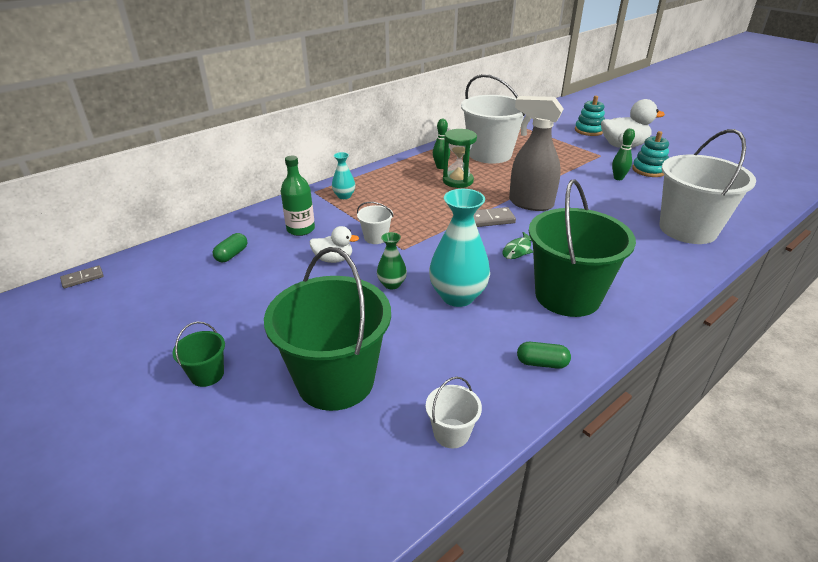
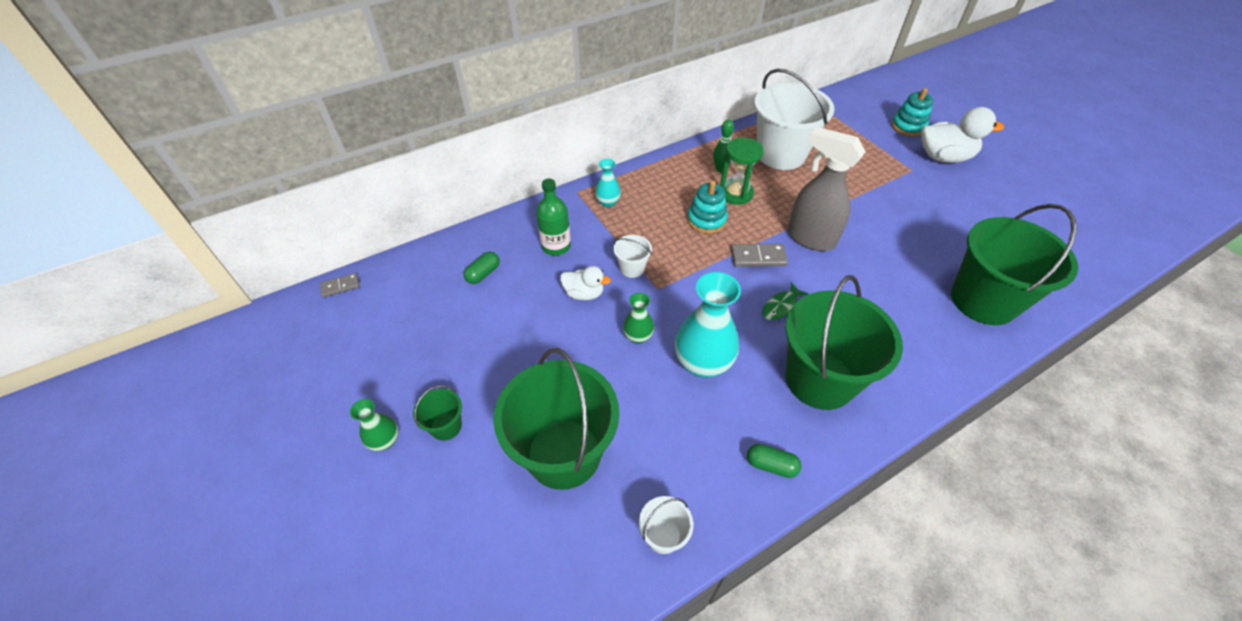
camera: 10 degrees right, 15 degrees up
(140, 395) = (385, 441): none -> green vase
(618, 178) = (923, 210): green bowling pin -> none
(649, 170) = (964, 201): turquoise stacking toy -> turquoise stacking toy (706, 220)
(687, 229) = (983, 300): white bucket -> green bucket

